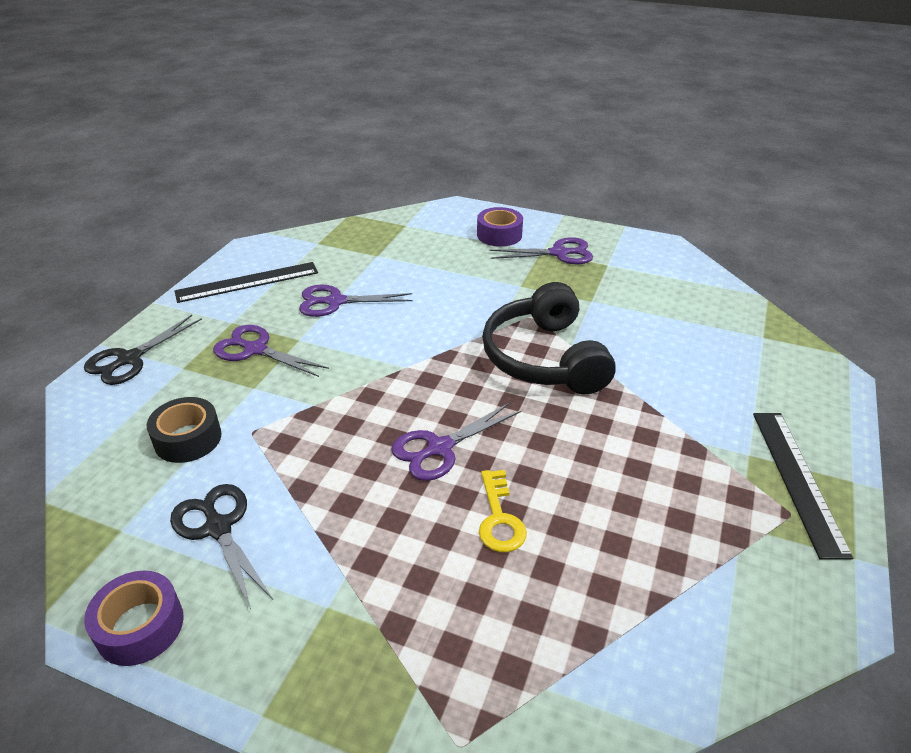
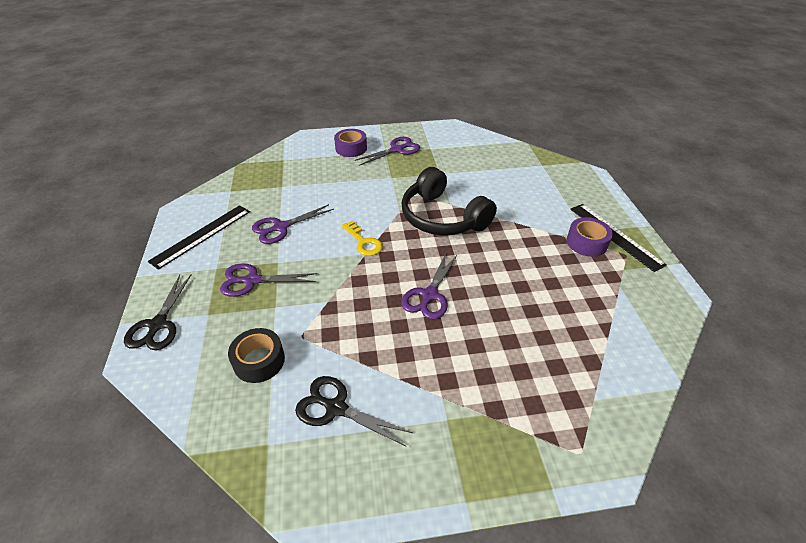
camera: 30 degrees left, 5 degrees up
(140, 626) = (341, 496): purple tape -> purple tape (586, 243)
(499, 518) = (496, 321): yellow key -> yellow key (363, 242)

